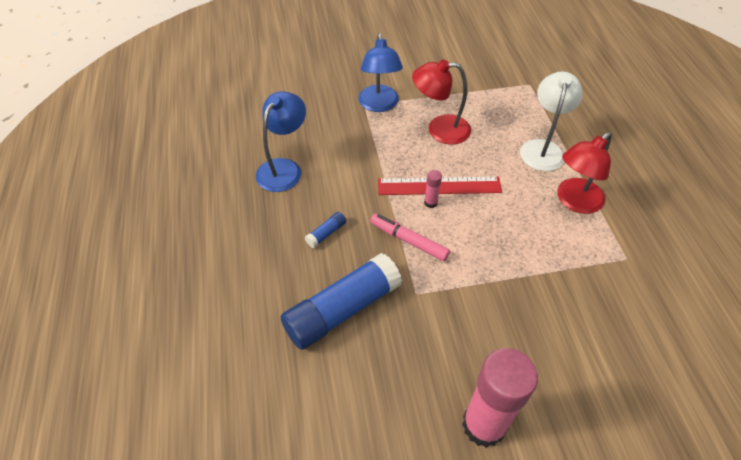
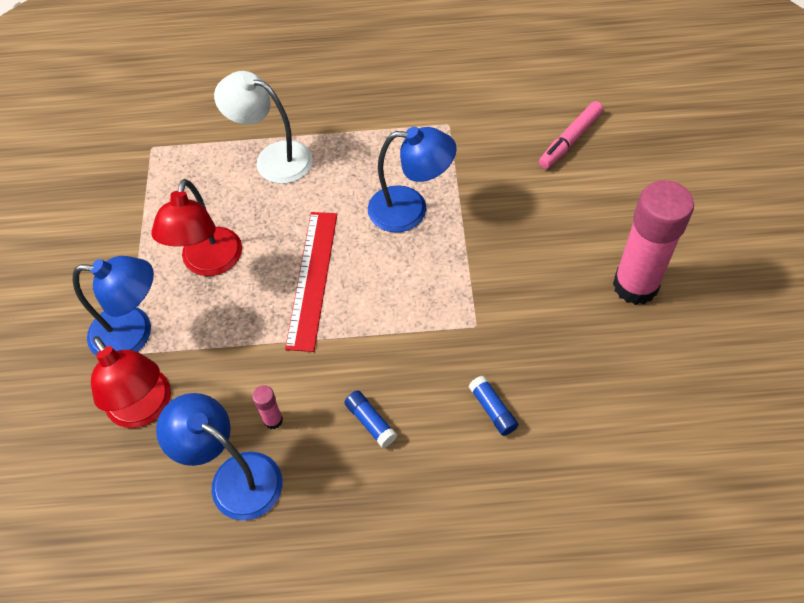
camera: 80 degrees left, 5 degrees up
(342, 310) = (492, 410): blue glue stick -> blue glue stick, size x0.41
(408, 241) = (397, 324): pink marker -> pink marker (570, 140)
(430, 203) = (339, 292): pink glue stick -> pink glue stick (273, 420)
(520, 239) = (410, 209): none -> blue lamp
(574, 201) = (364, 148): red lamp -> red lamp (145, 409)

